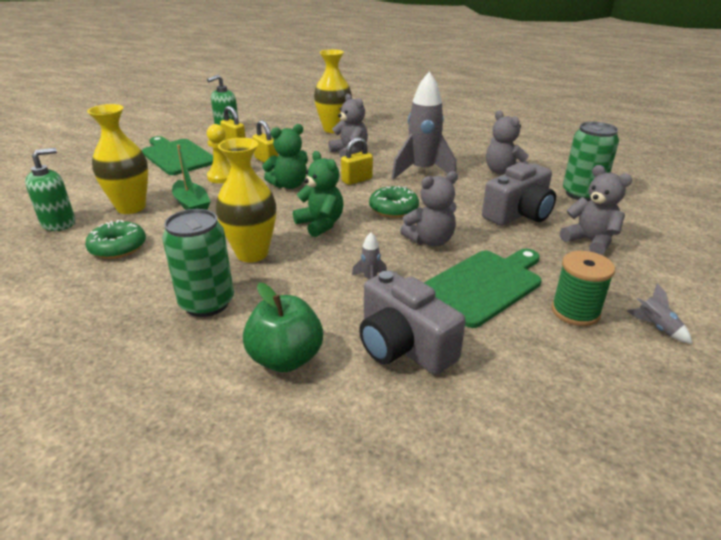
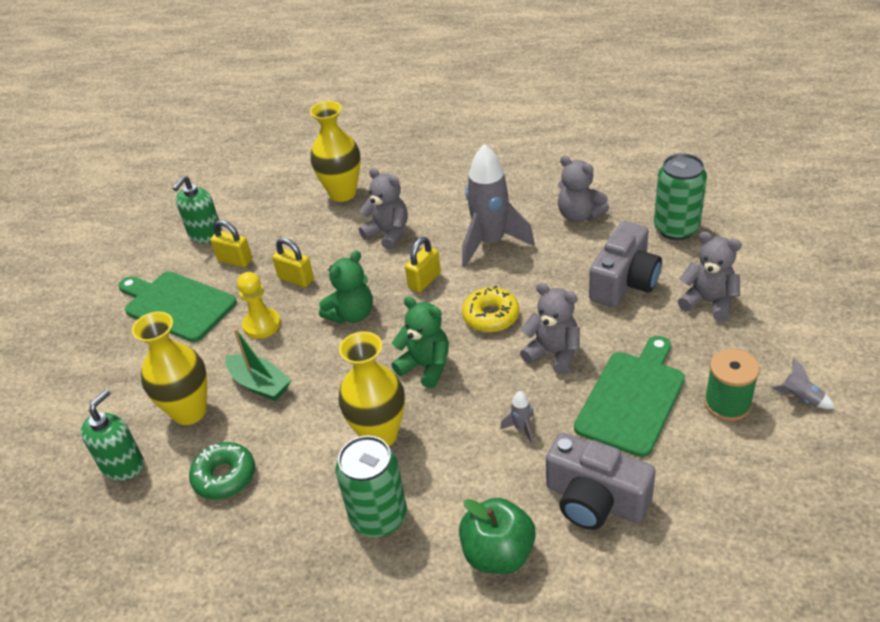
camera: 15 degrees left, 10 degrees up
(393, 209) = (491, 316): green donut -> yellow donut
(430, 241) = (553, 353): grey teddy bear -> grey teddy bear turned 105 degrees counterclockwise

